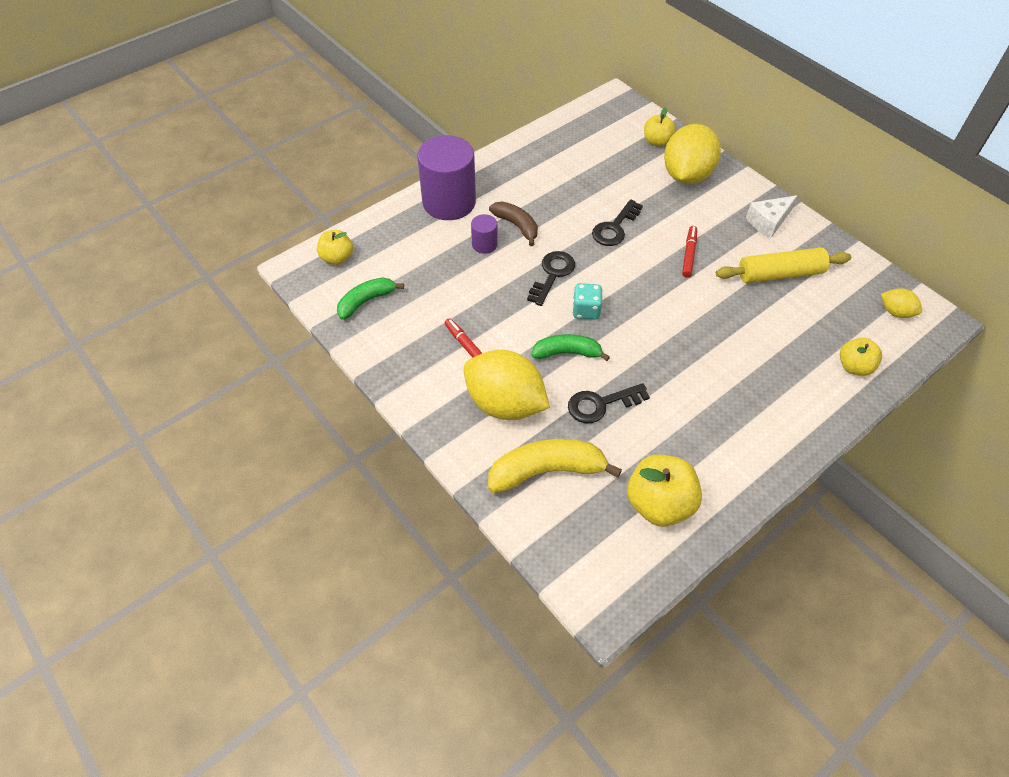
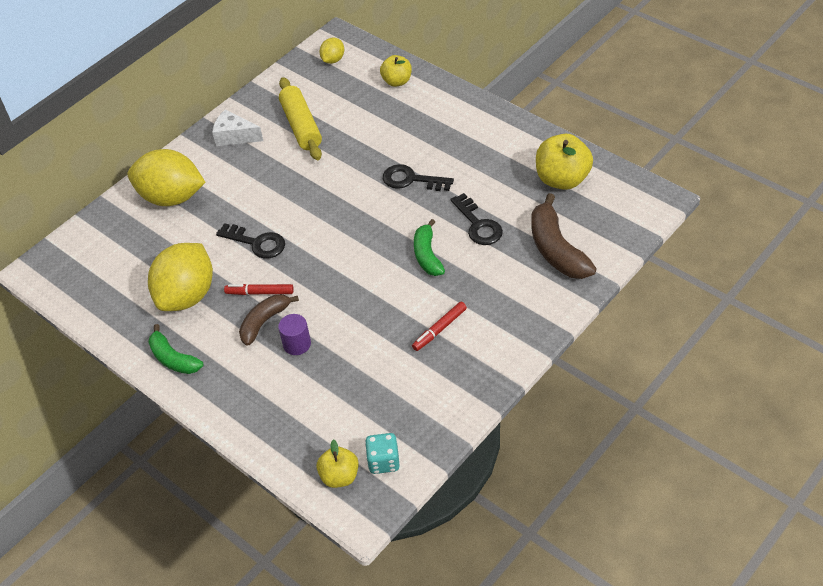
camera: 95 degrees left, 5 degrees down
(366, 301) = (399, 430): green banana -> green banana (173, 359)
(449, 202) = (234, 390): purple cylinder -> none
(505, 404) = (497, 289): yellow lemon -> yellow lemon (187, 295)
(546, 471) = (556, 249): yellow banana -> brown banana
(552, 275) = (331, 281): black key -> black key (411, 180)
(586, 310) = (373, 249): turquoise dice -> turquoise dice (383, 461)
(657, 142) = (117, 225): yellow apple -> none
(689, 254) = (286, 186): red marker -> red marker (260, 293)
(768, 222) = (234, 136): white cheese -> white cheese turned 150 degrees clockwise

